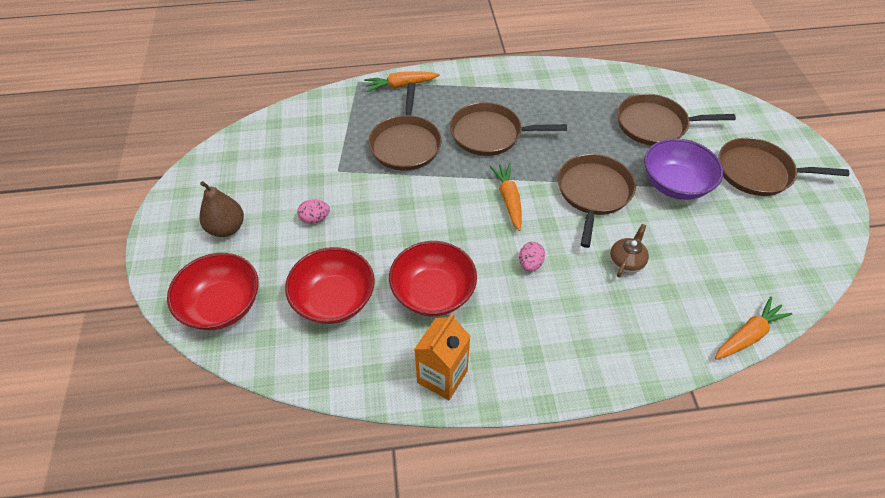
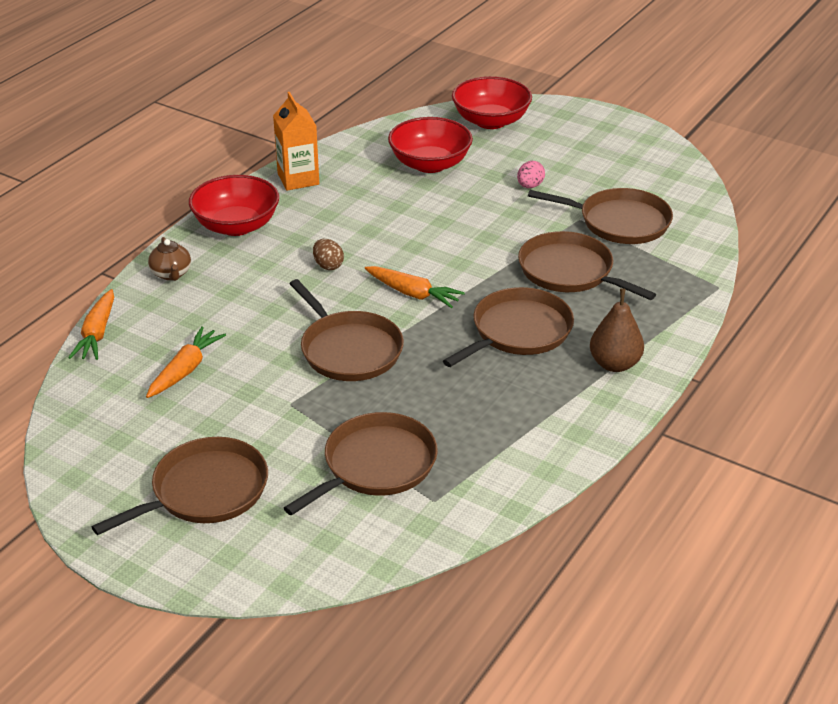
camera: 130 degrees right, 15 degrees down
(226, 228) = (573, 145): brown pear -> brown pear (614, 364)
(323, 150) = (619, 222): none -> brown pan
(401, 85) = (677, 312): orange carrot -> orange carrot (185, 370)
(433, 292) = (372, 207): red bowl -> red bowl (236, 226)
(530, 264) = (328, 265): pink egg -> brown egg
(626, 262) = (252, 317): brown teapot -> brown teapot (171, 274)
(675, 184) = (281, 413): purple bowl -> none

